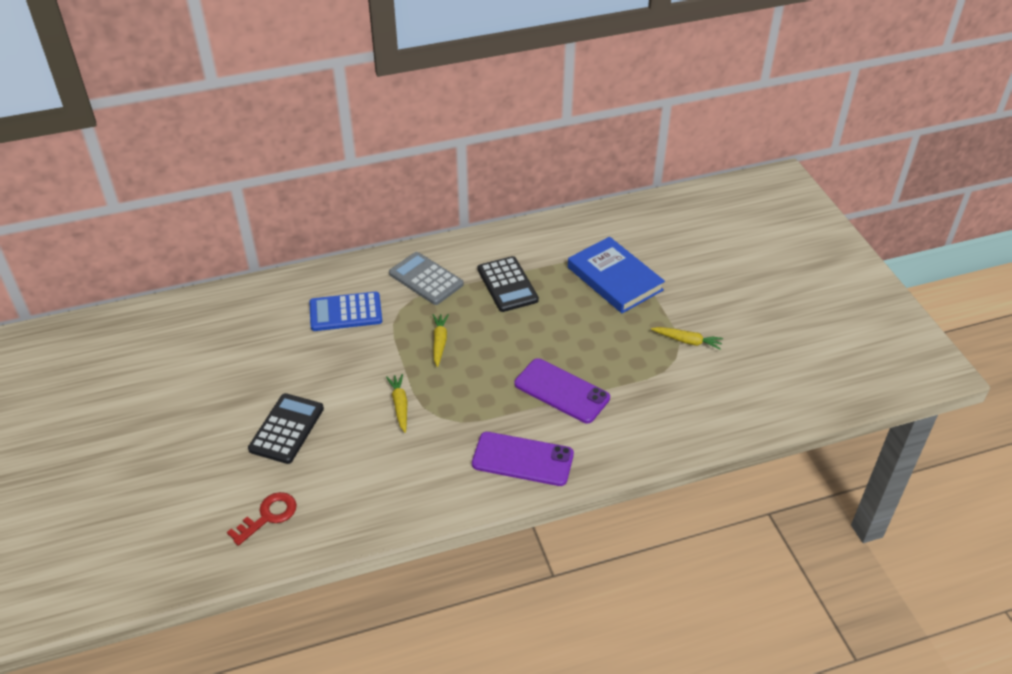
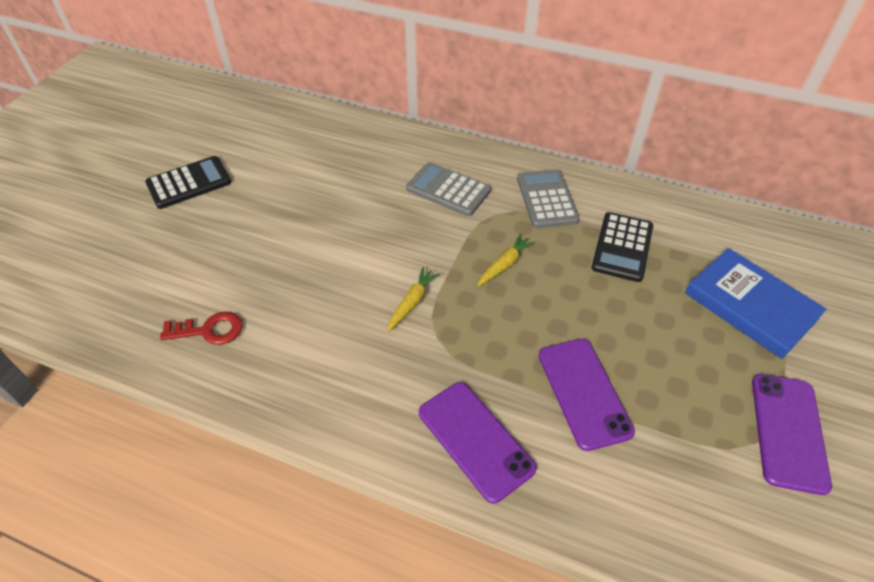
camera: 40 degrees right, 5 degrees up
(286, 429) = (301, 262): black calculator -> black calculator (189, 183)
(345, 312) = (448, 190): blue calculator -> grey calculator
(614, 279) = (750, 306): blue book -> blue book turned 45 degrees counterclockwise
(687, 341) = (788, 431): yellow carrot -> purple phone

